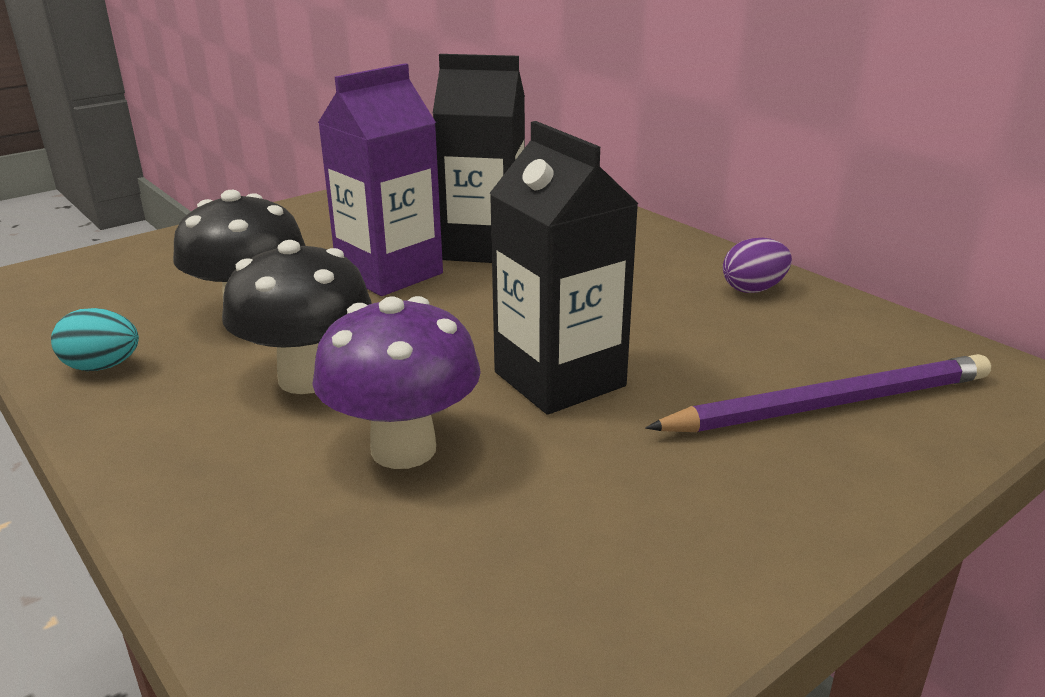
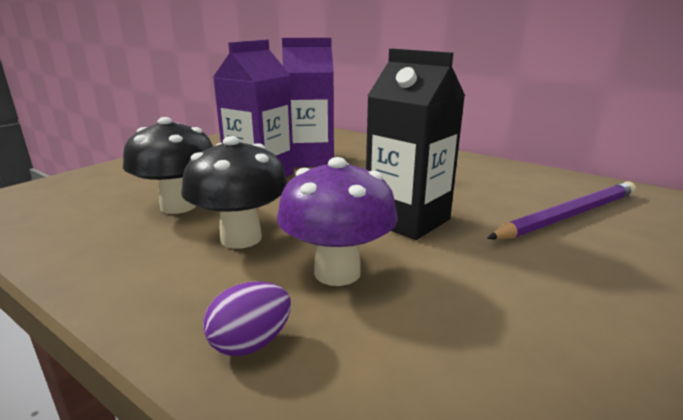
camera: 15 degrees left, 5 degrees down
(102, 367) = (77, 249): turquoise egg -> none
(484, 248) = (310, 160): black carton -> purple carton
(753, 289) = (476, 166): purple egg -> purple egg (250, 343)

